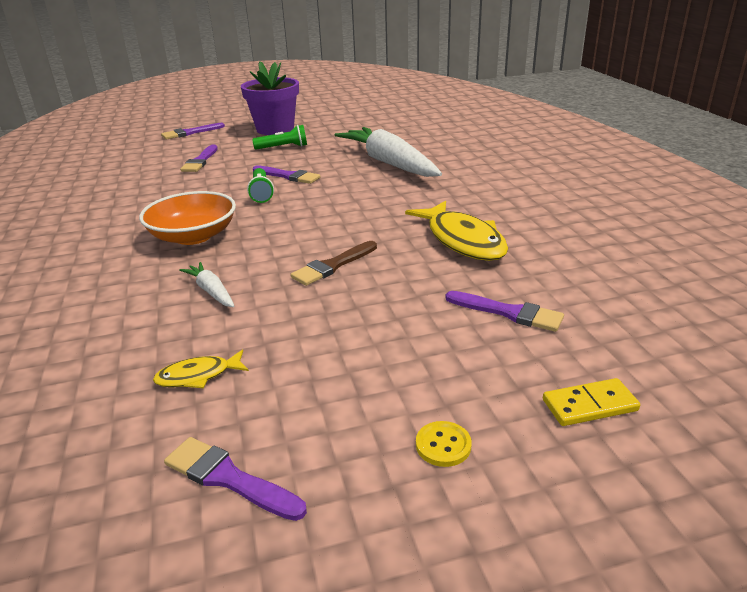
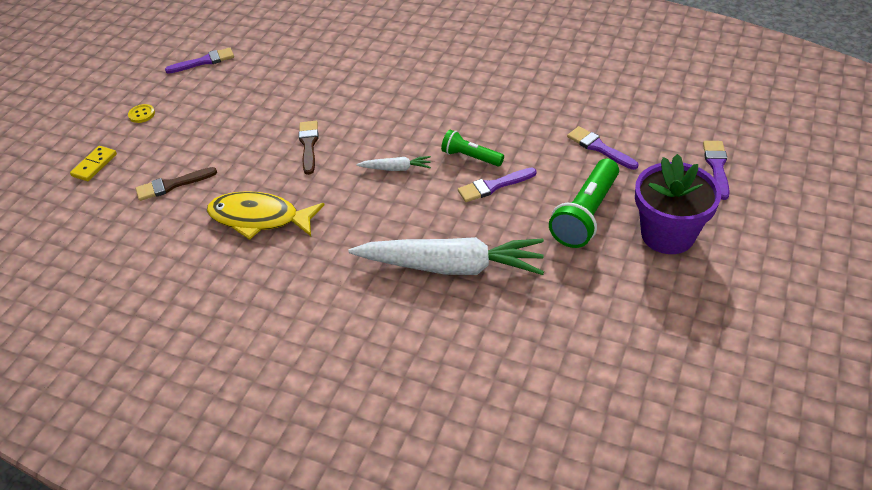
camera: 130 degrees right, 15 degrees up
(193, 236) = (427, 103): orange bowl -> none
(198, 376) = (272, 69): yellow fish -> none
(211, 291) = (342, 91): white carrot -> white carrot (396, 168)
(283, 147) = (585, 214): green flashlight -> green flashlight, size x1.69
(508, 312) = (172, 185): purple brush -> brown brush

